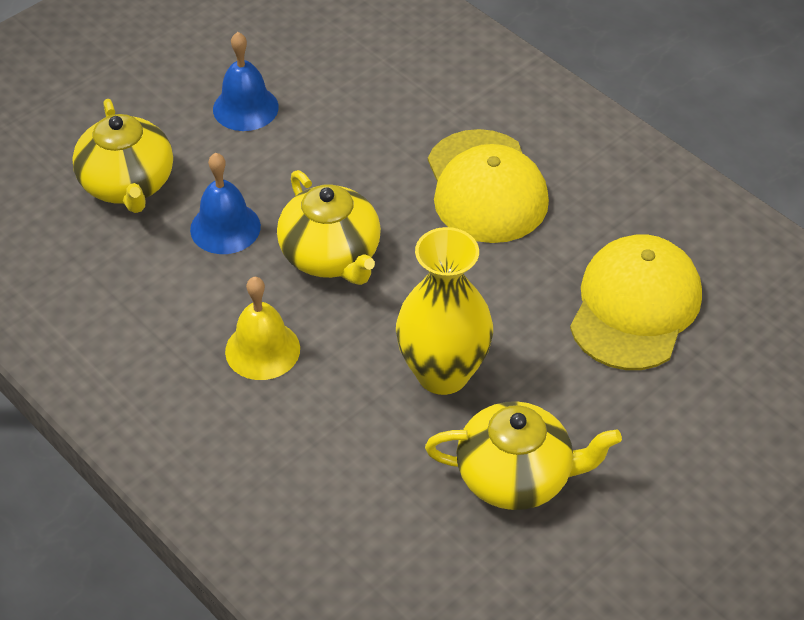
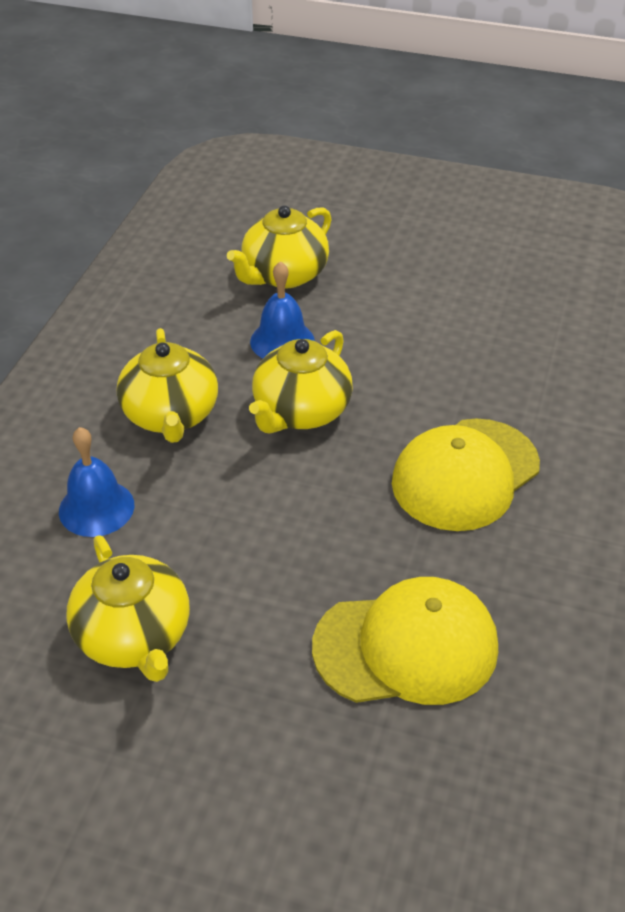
camera: 60 degrees right, 5 degrees down
(245, 108) = (419, 297): blue bell -> blue bell (96, 508)
(262, 350) = (171, 415): yellow bell -> yellow teapot
(443, 373) = (221, 536): yellow vase -> none

